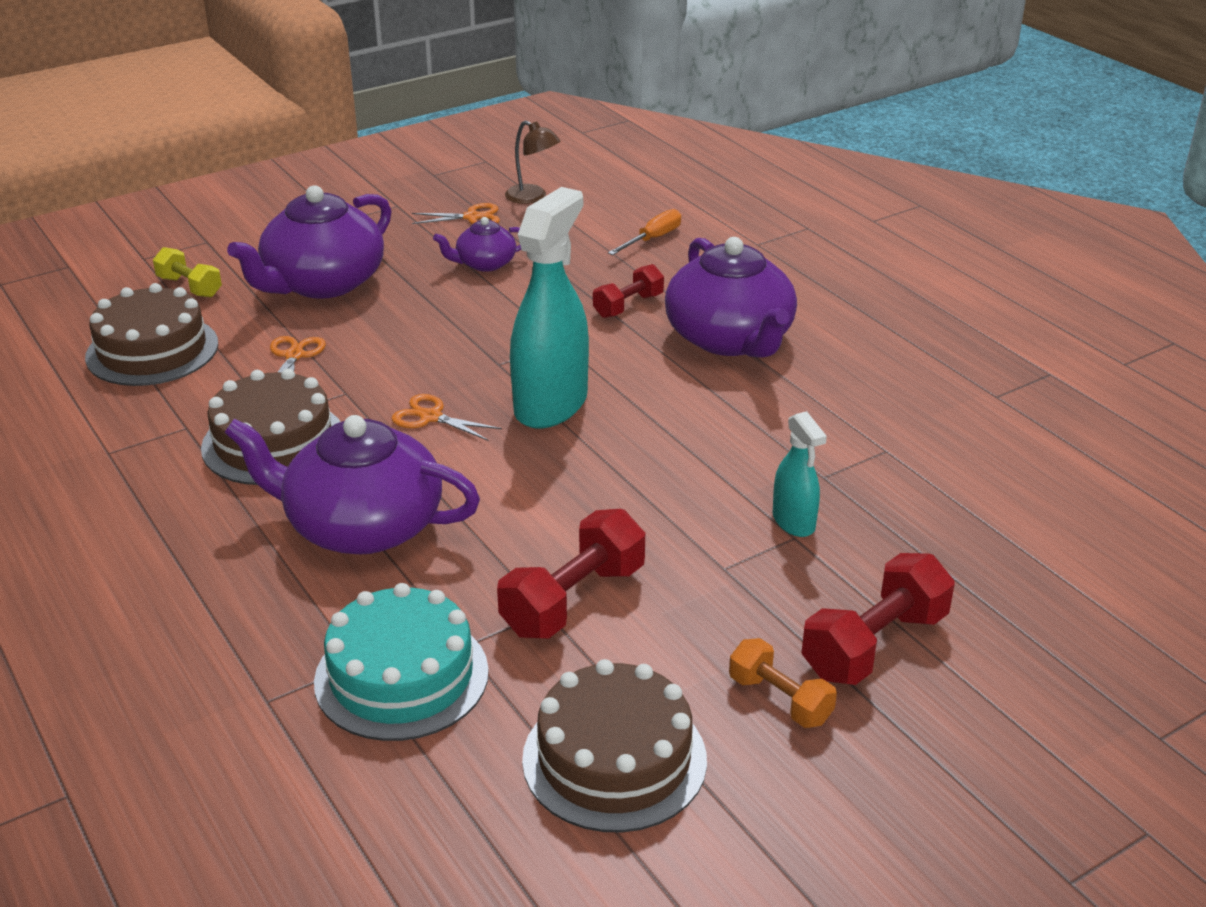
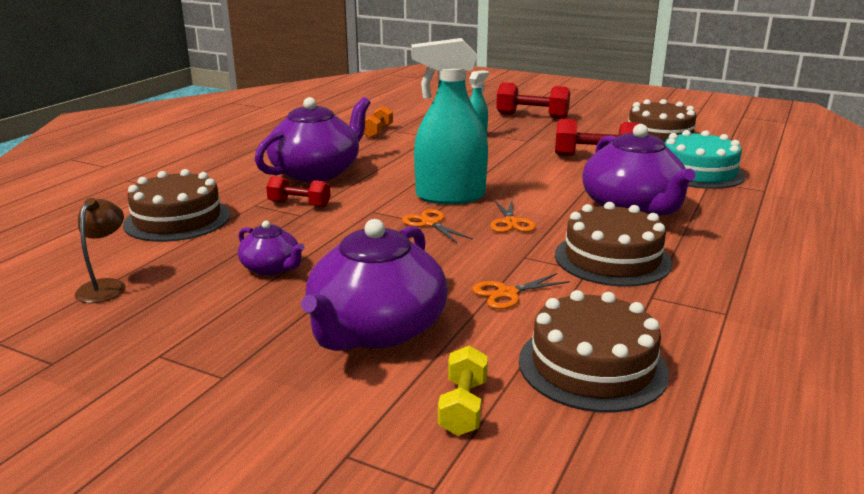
camera: 120 degrees left, 10 degrees down
(323, 283) = (376, 329): purple teapot -> purple teapot turned 105 degrees clockwise
(472, 217) = (172, 302): orange scissors -> orange scissors (430, 223)
(652, 239) = (177, 219): orange screwdriver -> brown cake
(780, 700) = (585, 122): orange dumbbell -> orange dumbbell (377, 132)

